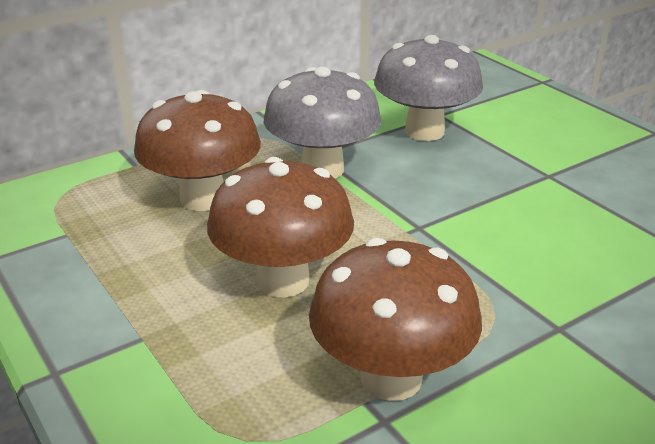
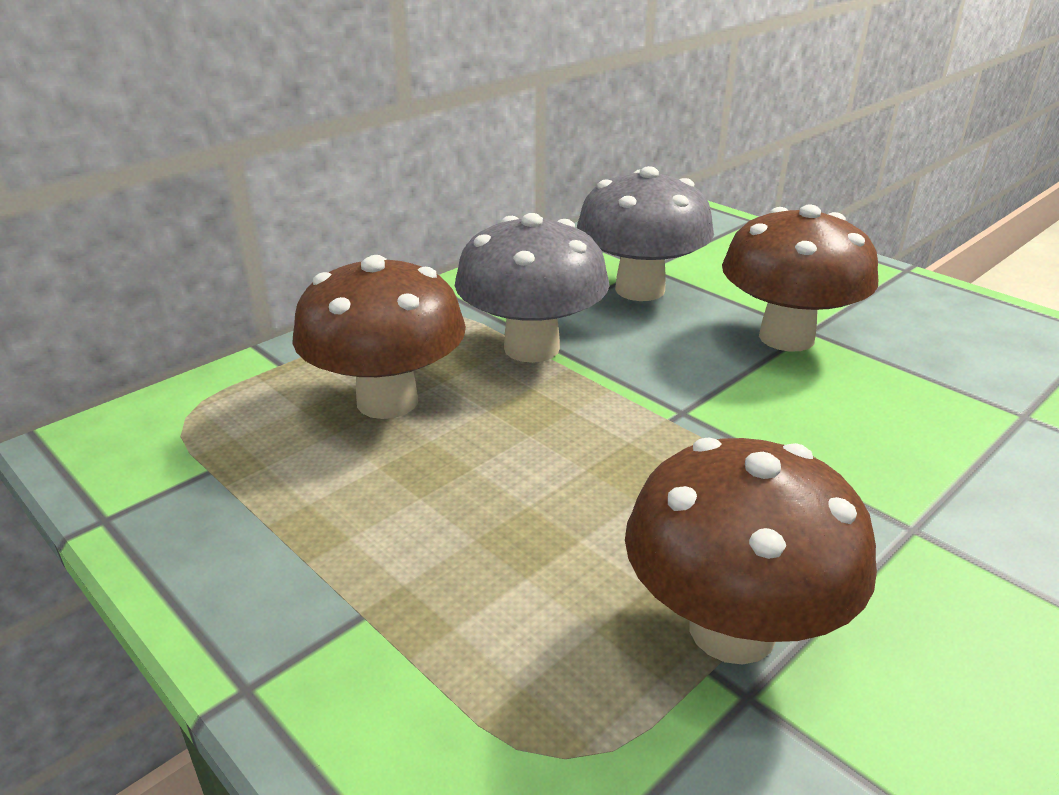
camera: 10 degrees left, 0 degrees up
(283, 281) = (533, 504): brown mushroom -> brown mushroom (786, 337)

